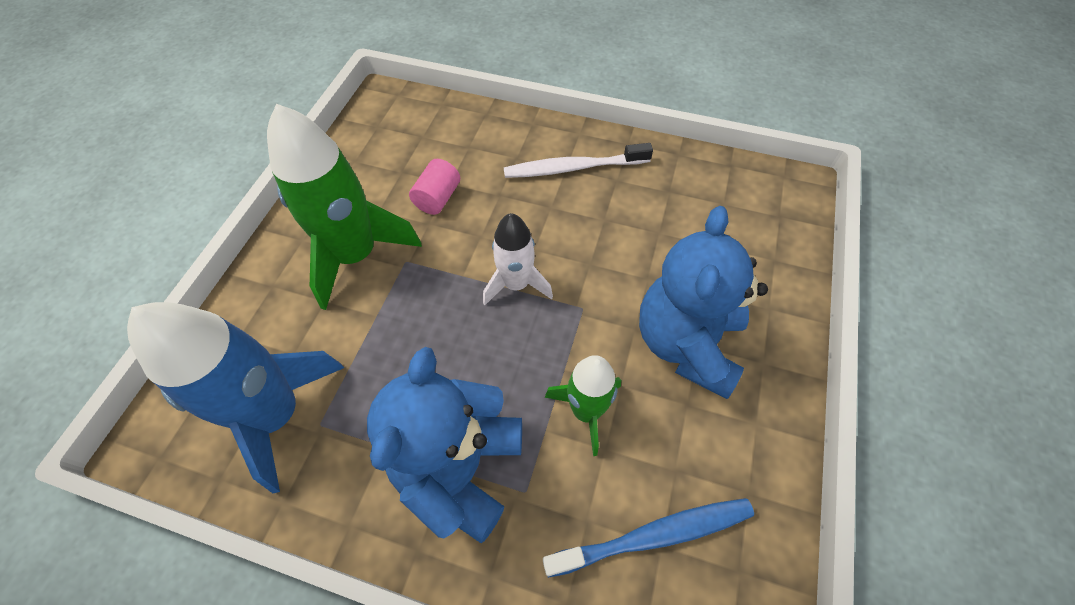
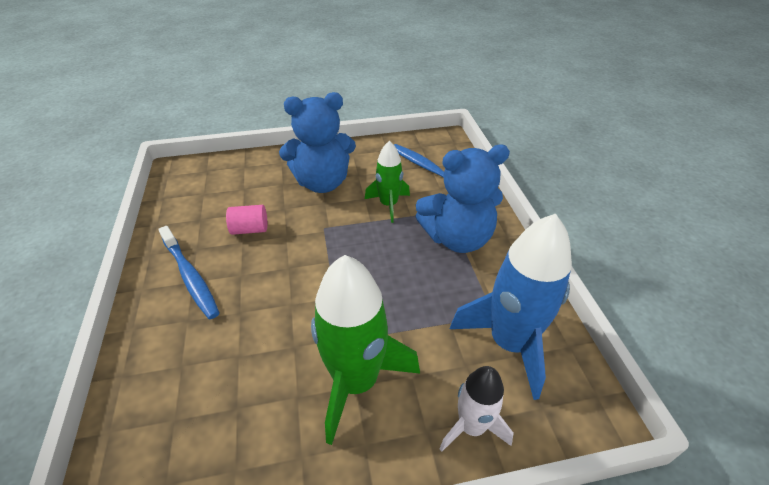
camera: 120 degrees left, 15 degrees down
(438, 198) = (261, 354): pink cylinder -> pink cylinder (250, 229)
(516, 284) = (324, 264): white rocket -> white rocket (471, 426)
(573, 168) = (190, 277): white toothbrush -> blue toothbrush

